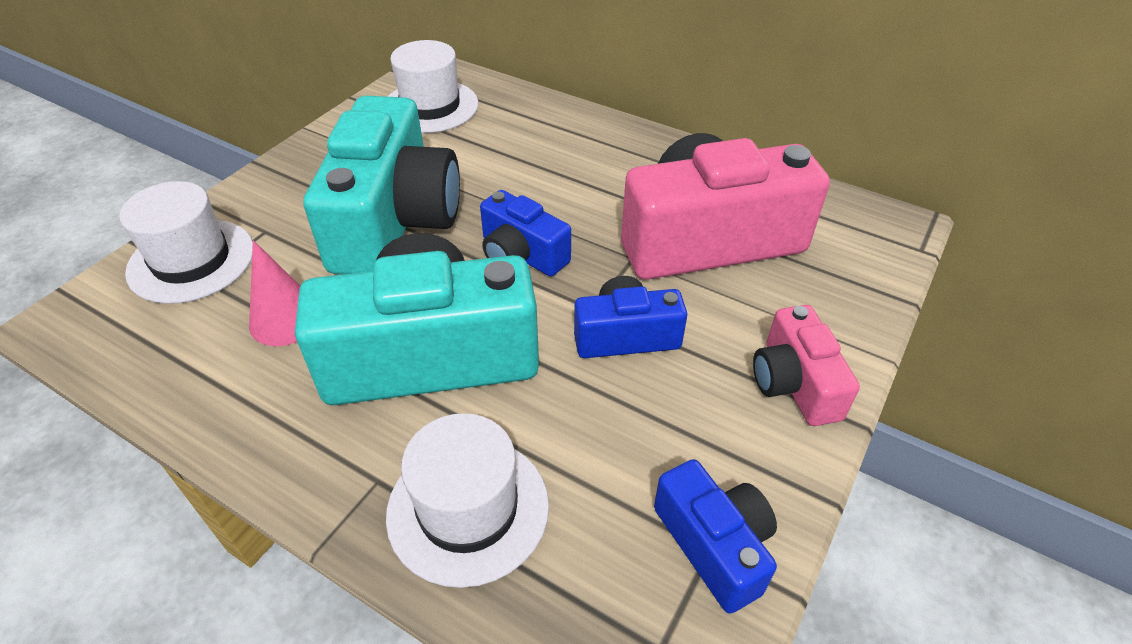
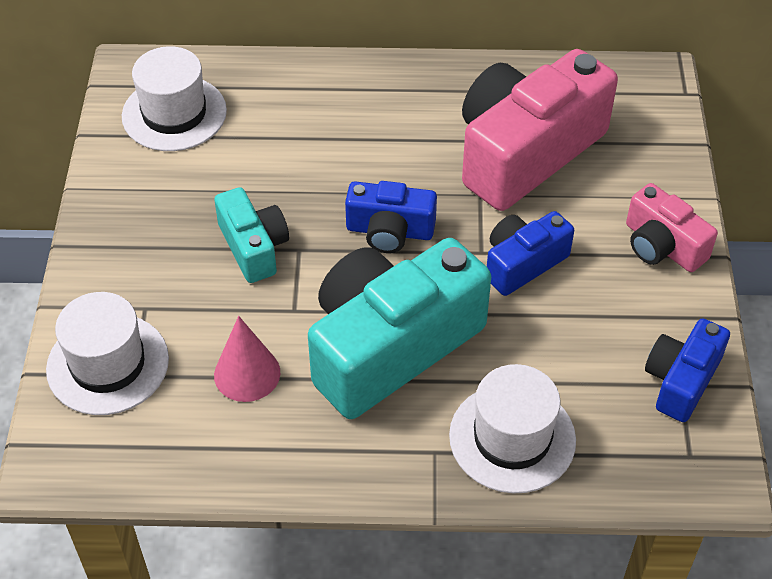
camera: 30 degrees left, 5 degrees up
(394, 221) = (254, 247): turquoise camera -> turquoise camera, size x0.51
(714, 545) = (681, 380): blue camera -> blue camera turned 90 degrees counterclockwise

